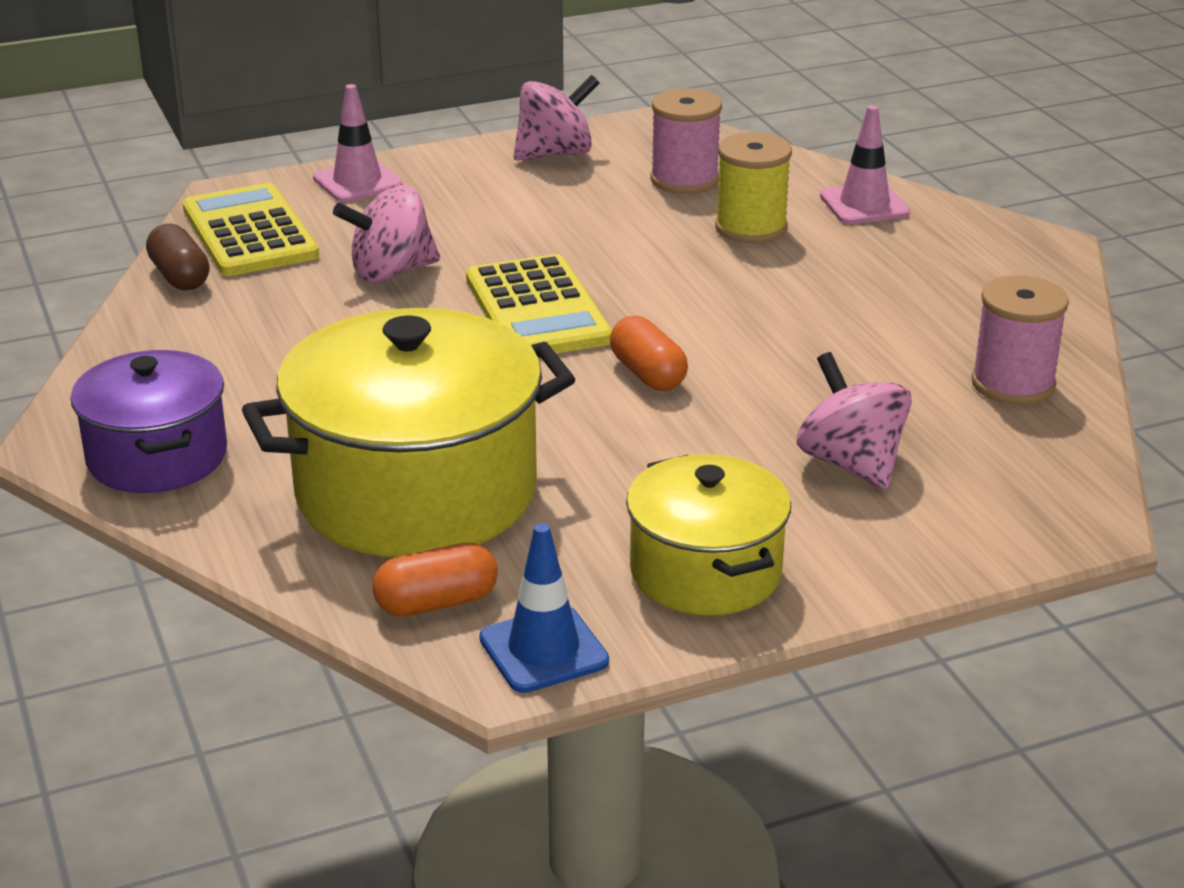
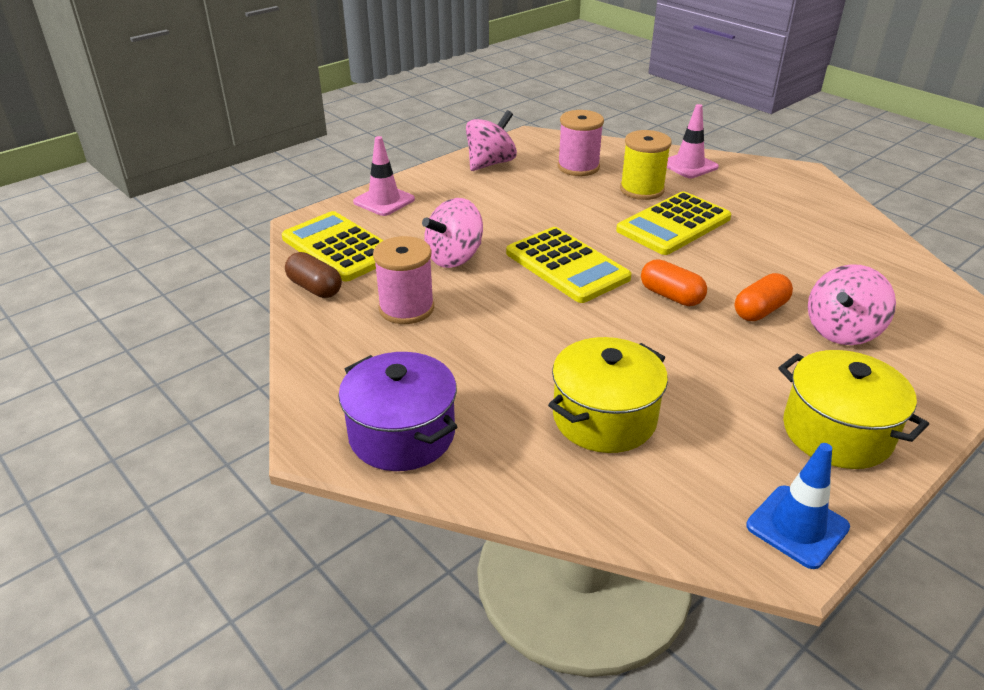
camera: 20 degrees left, 5 degrees up
(416, 492) = (604, 418): yellow pot -> yellow pot, size x0.60
(436, 602) = (693, 506): orange capsule -> orange capsule (760, 310)
(749, 283) = (673, 224): none -> yellow calculator
(851, 463) = (842, 331): pink spinning top -> pink spinning top turned 90 degrees counterclockwise
(1013, 384) = (873, 259): pink spool -> pink spool (406, 308)

